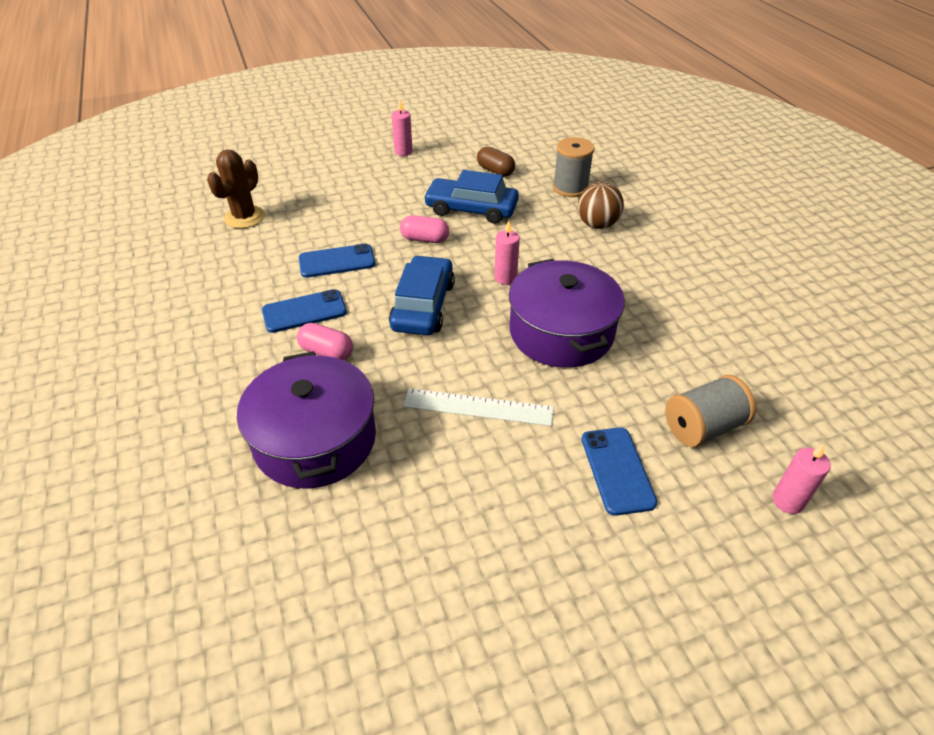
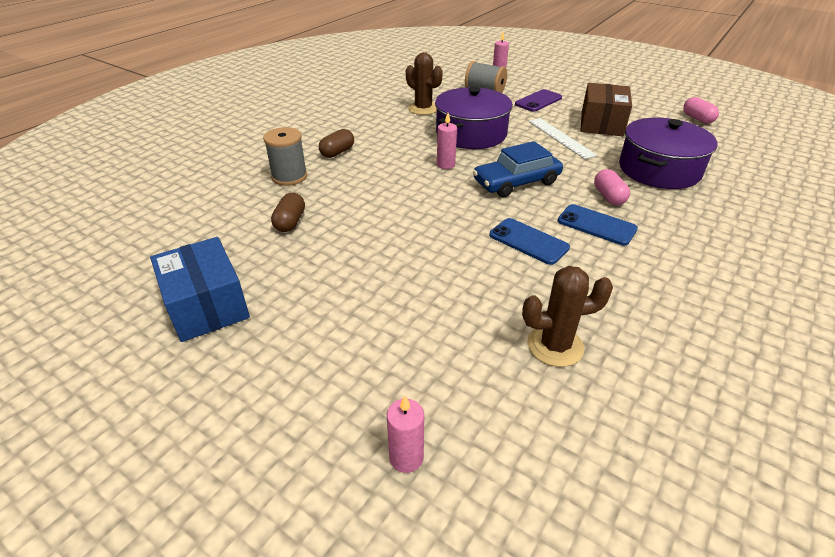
camera: 125 degrees left, 5 degrees down
(403, 152) = (296, 301): pink candle -> pink candle (406, 457)
(425, 239) = (444, 213): pink capsule -> pink capsule (697, 119)
(436, 127) = (207, 305): none -> blue box
(471, 209) = (373, 209): blue car -> none
(475, 487) = (601, 124): none -> brown box
(597, 224) = (337, 152): brown ball -> brown capsule
(617, 470) = (538, 101): blue phone -> purple phone
(673, 328) = (423, 109): none -> brown cactus

